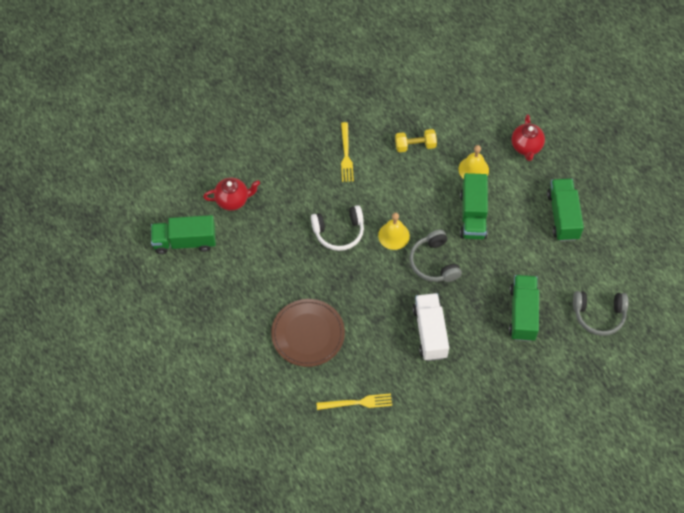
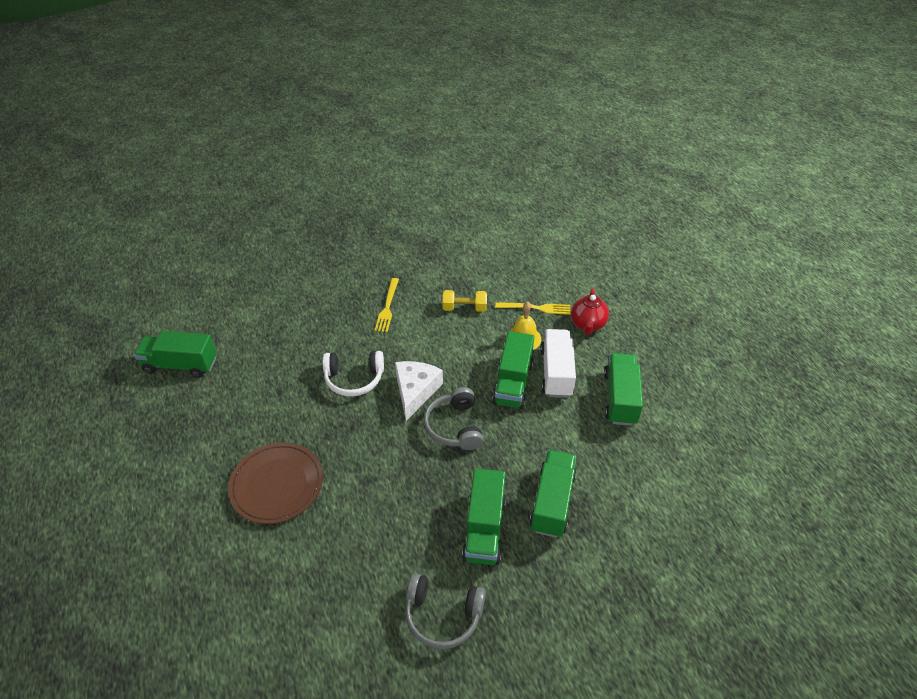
camera: 10 degrees right, 15 degrees down
(233, 200) = (250, 333): red teapot -> none
(357, 403) = (307, 582): yellow fork -> yellow fork (535, 308)
(393, 235) = (415, 391): yellow bell -> white cheese
(430, 332) = (428, 506): white truck -> white truck (556, 372)
(476, 343) = (484, 529): none -> green truck
(599, 315) = (652, 519): grey headphones -> grey headphones (443, 615)

